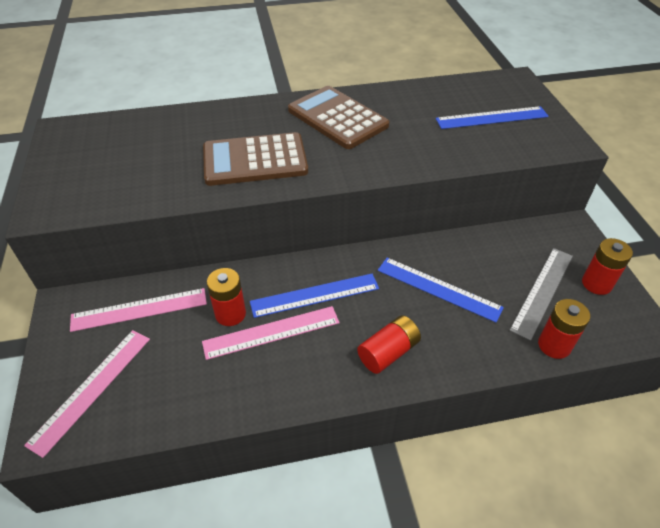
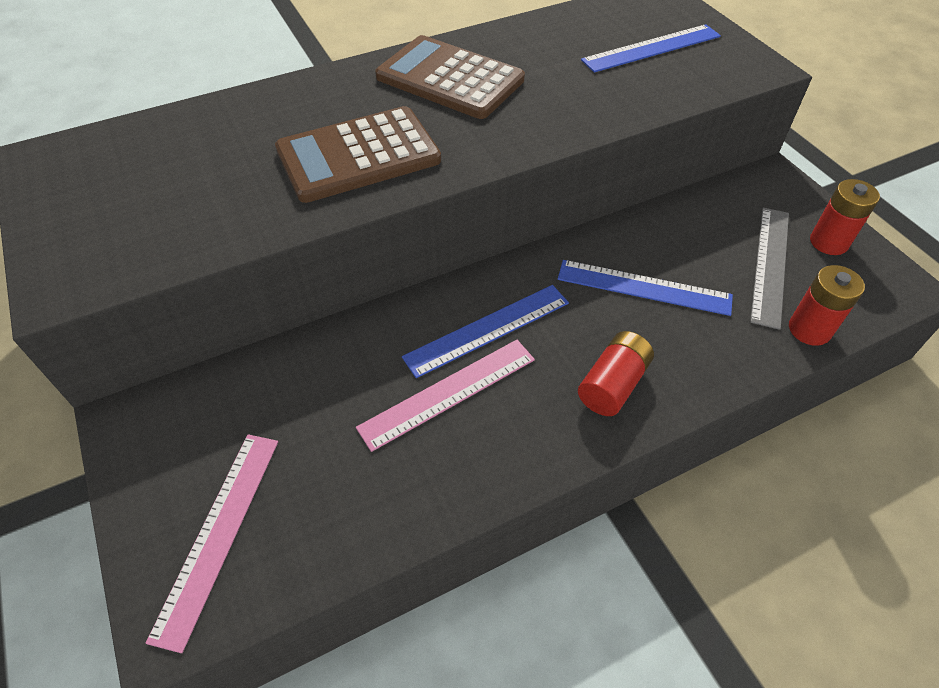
camera: 15 degrees left, 5 degrees up
(139, 309) = (246, 402): pink ruler -> none
(230, 314) = (381, 380): red battery -> none

